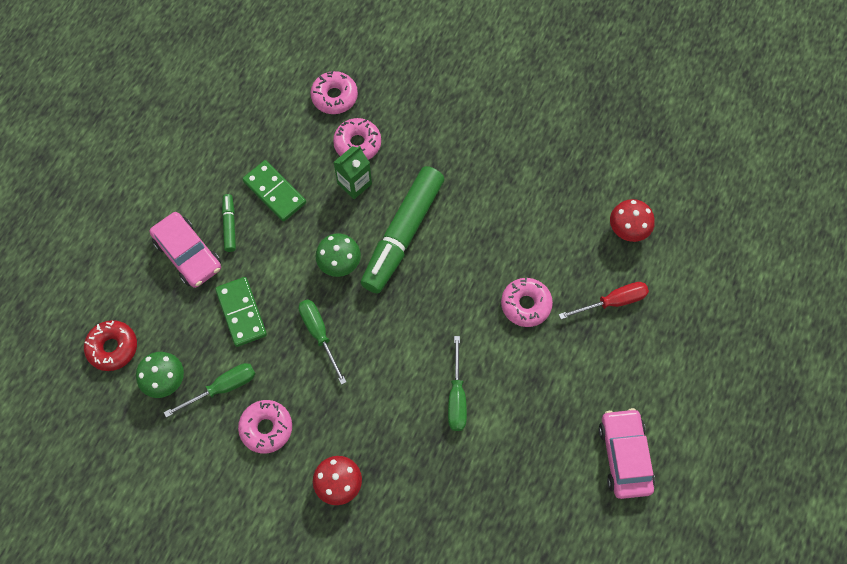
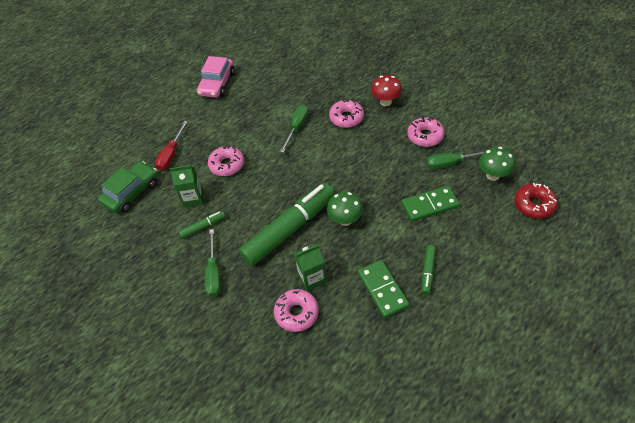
camera: 155 degrees left, 15 degrees down
(188, 254) = (467, 257): pink car -> none
(241, 313) = (429, 205): green domino -> green domino turned 75 degrees clockwise
(319, 334) = (375, 179): green screwdriver -> green screwdriver (214, 273)
(334, 97) = (301, 367): pink donut -> pink donut (346, 118)
(508, 209) = (203, 227): none -> green marker
(542, 243) = (193, 198): none -> green carton
(612, 302) = (171, 154): red screwdriver -> red screwdriver turned 75 degrees counterclockwise
(627, 231) = (132, 192): red mushroom -> green car

